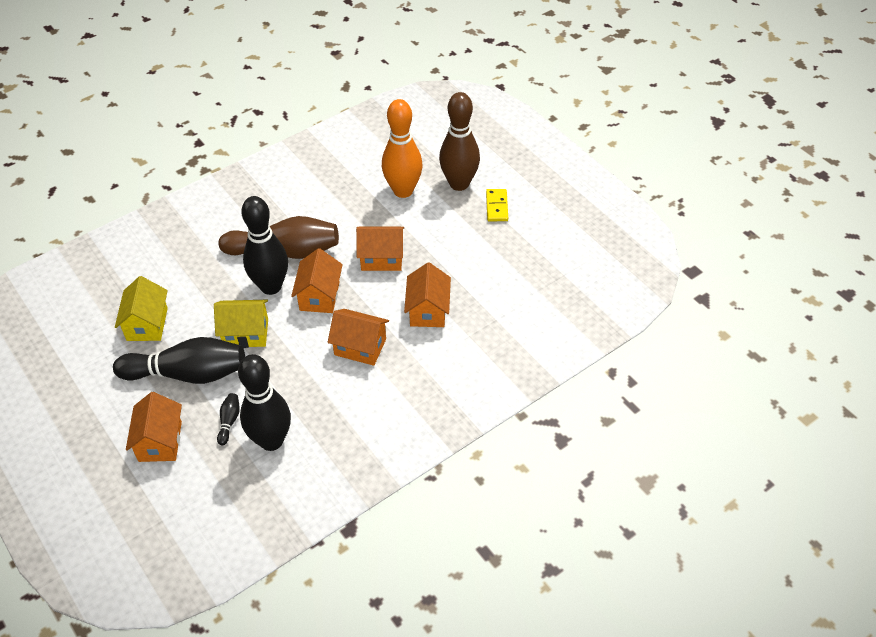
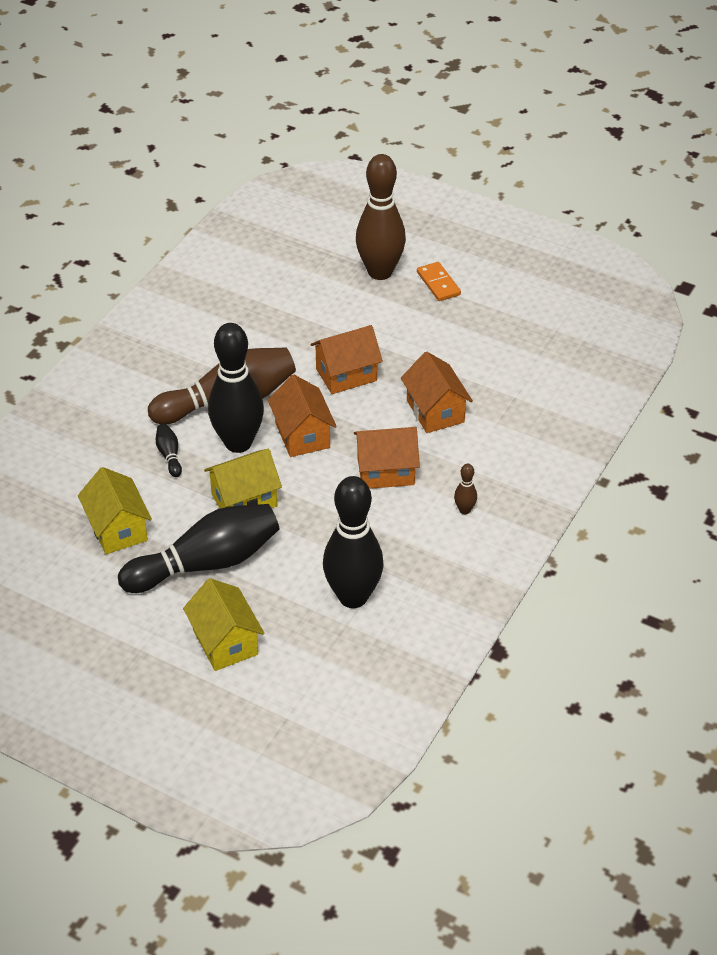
camera: 25 degrees left, 5 degrees down
(160, 441) = (225, 642): orange house -> yellow house
(229, 421) = (291, 595): black bowling pin -> black bowling pin (169, 455)
(398, 400) = (464, 510): none -> brown bowling pin
(403, 191) = (321, 297): orange bowling pin -> none
(496, 206) = (438, 283): yellow domino -> orange domino

